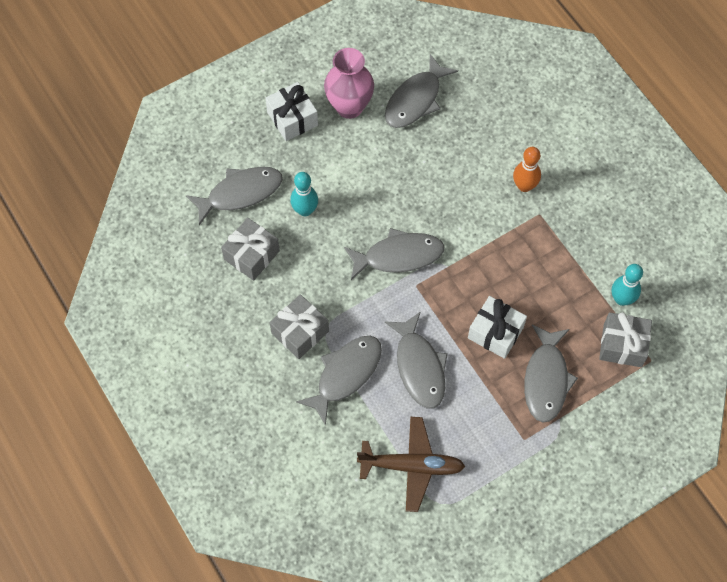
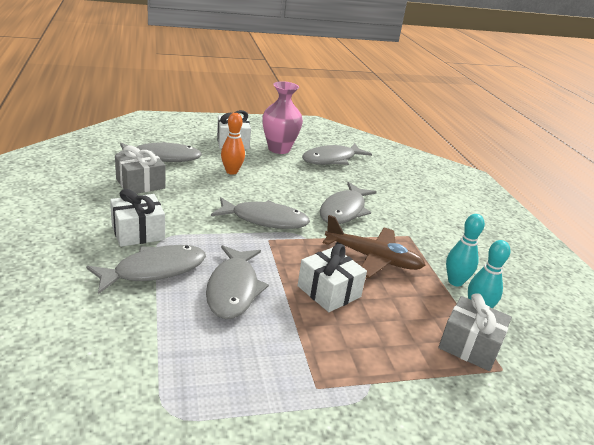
camera: 15 degrees right, 35 degrees down
(300, 332) = (138, 232): grey gift -> white gift
(305, 210) = (205, 177): turquoise bowling pin -> turquoise bowling pin (455, 281)
(411, 466) = (163, 363): brown plane -> brown plane (372, 258)
(524, 186) = (401, 218): orange bowling pin -> orange bowling pin (231, 171)
(546, 379) = (368, 344): grey fish -> grey fish (344, 210)

